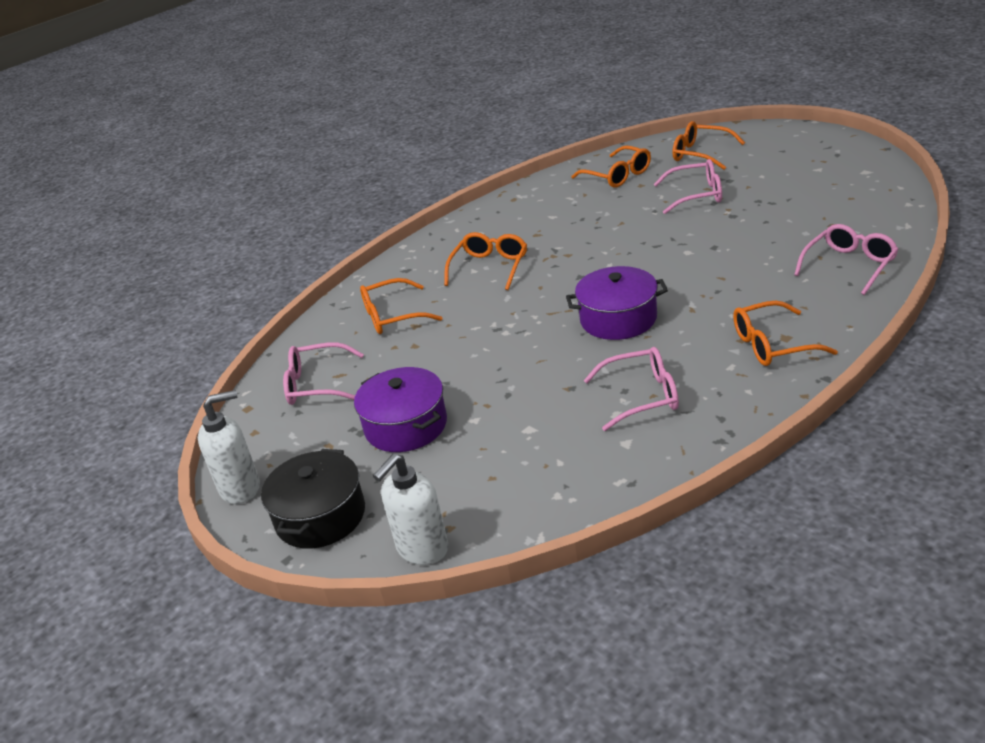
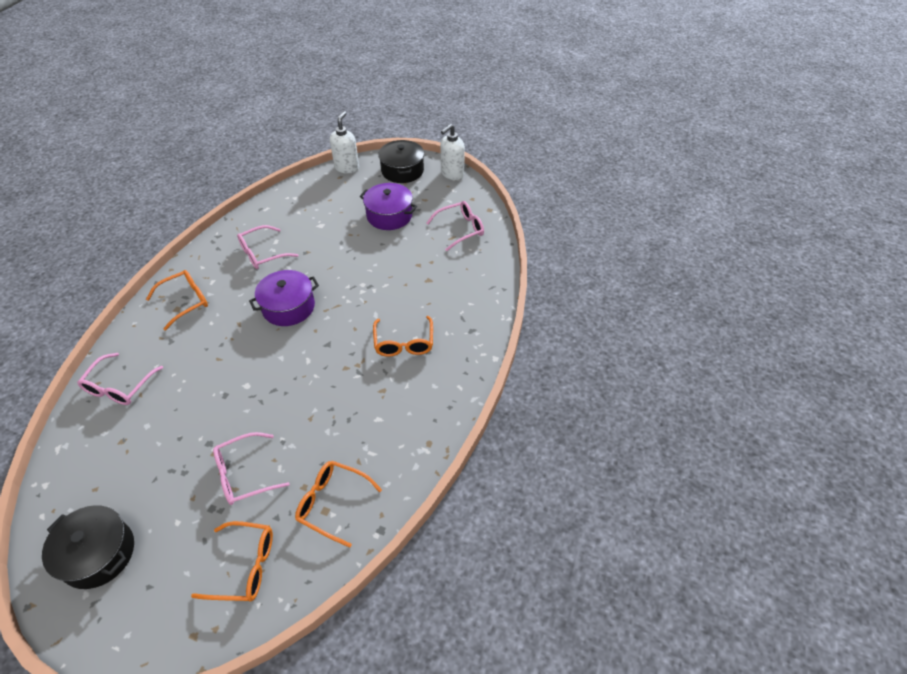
camera: 150 degrees right, 15 degrees up
(392, 316) = (450, 285): orange glasses -> none
(832, 166) = (98, 554): none -> black pot

